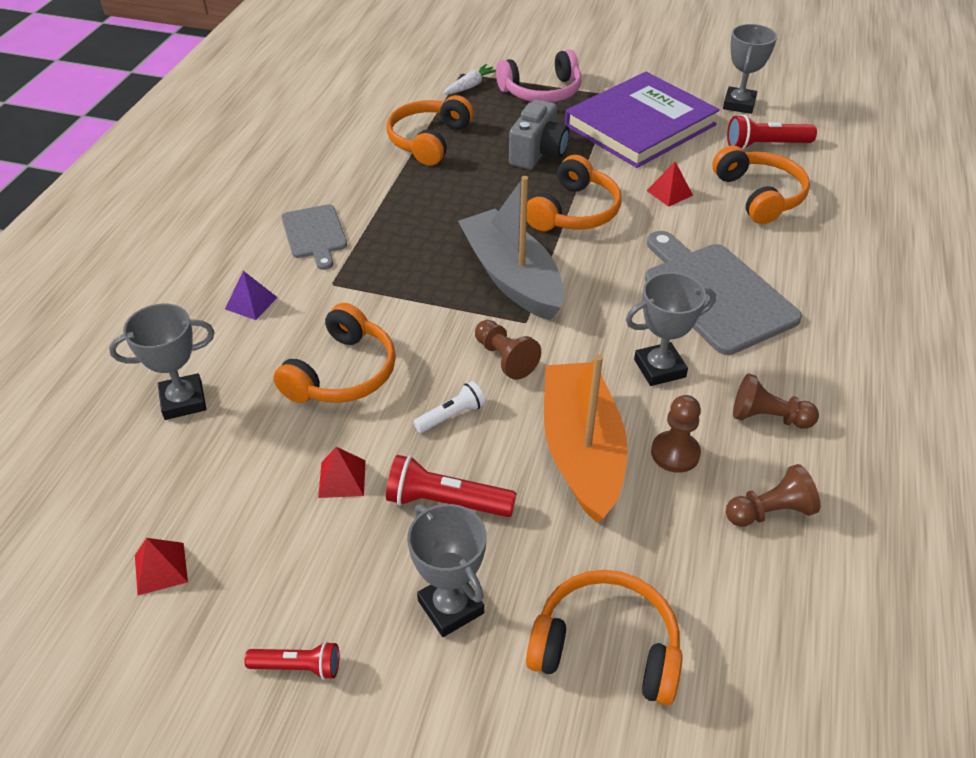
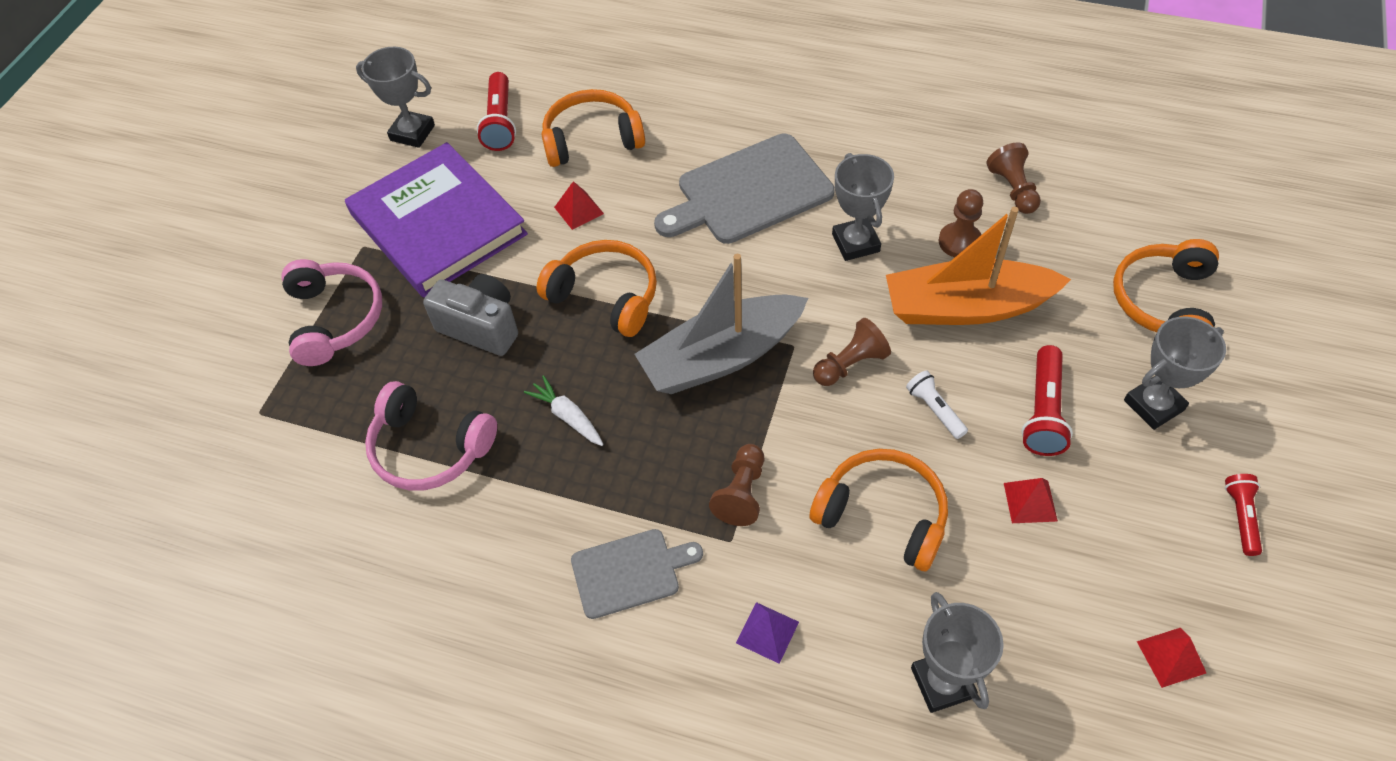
camera: 85 degrees left, 10 degrees up
(429, 140) = (430, 448): orange headphones -> pink headphones
(470, 86) = (297, 401): white carrot -> white carrot (567, 416)
(768, 417) = (910, 176): brown pawn -> brown pawn (741, 493)

